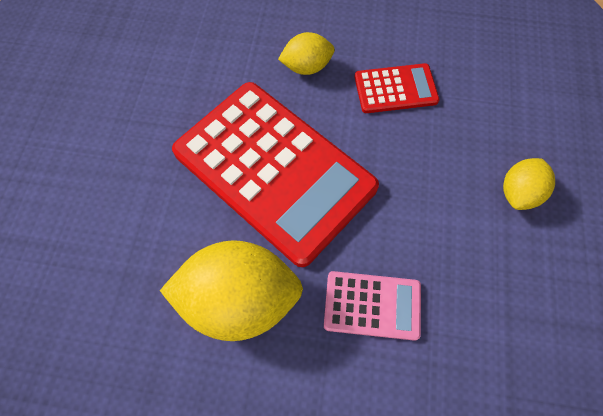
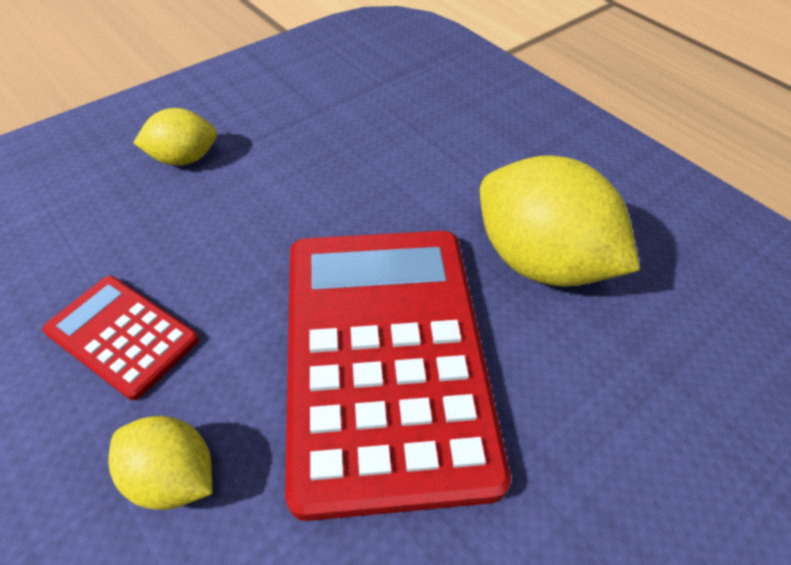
camera: 140 degrees left, 15 degrees down
(372, 305) = (416, 178): pink calculator -> none

